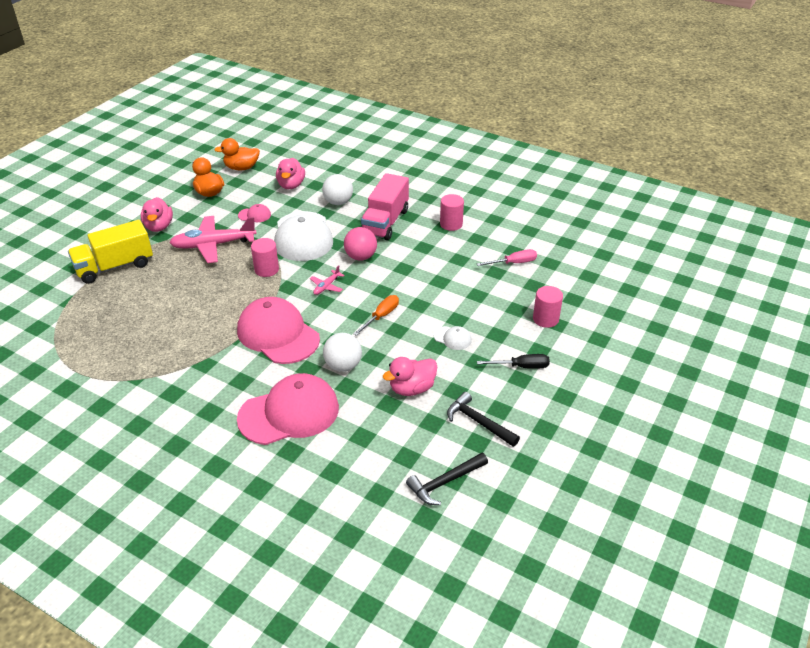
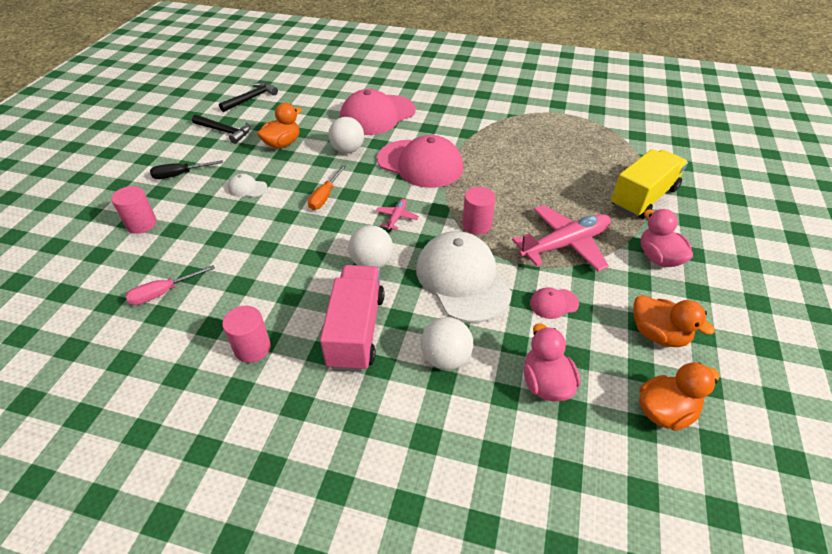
camera: 165 degrees right, 5 degrees up
(361, 257) = (372, 263): pink ball -> white ball
(412, 388) = (282, 144): pink duck -> orange duck

